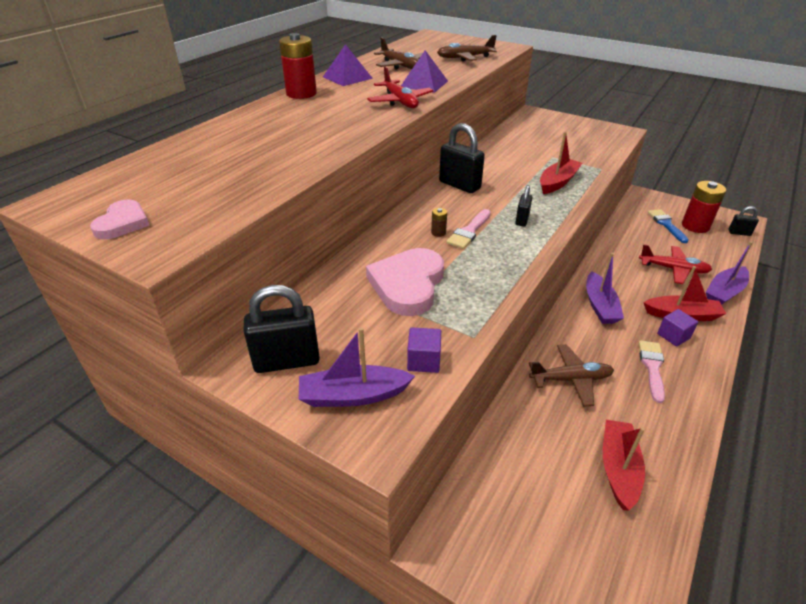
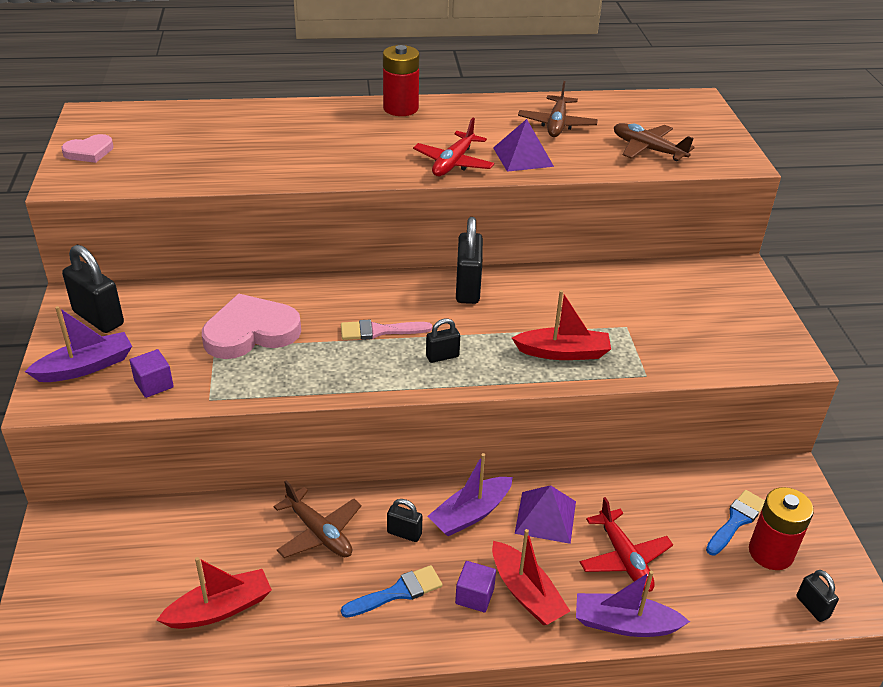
camera: 50 degrees right, 0 degrees up
(347, 77) = (477, 111): purple pyramid -> purple pyramid (545, 517)
(353, 395) = (86, 367): purple boat -> purple boat turned 105 degrees clockwise
(438, 233) = (356, 313): brown battery -> none
(598, 340) = (404, 533): none -> black padlock
(652, 367) = (397, 592): pink brush -> blue brush

